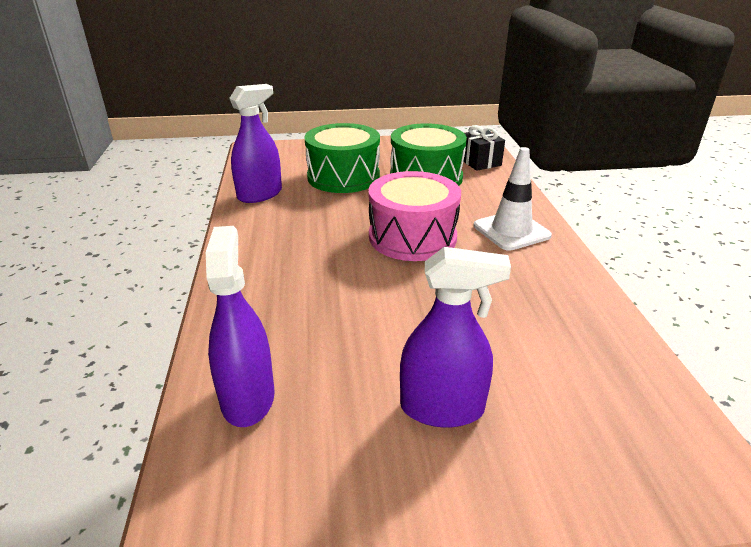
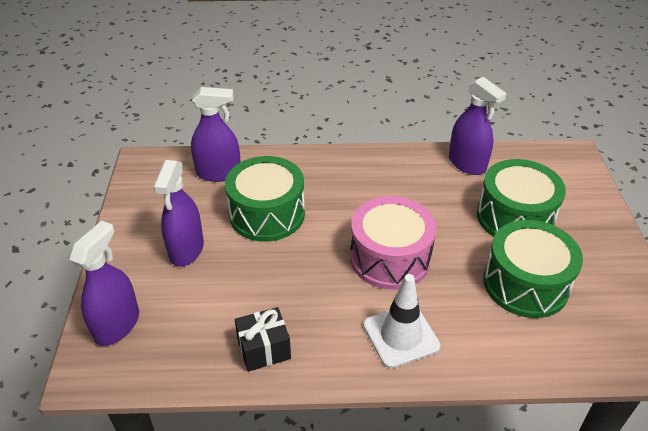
camera: 95 degrees right, 10 degrees up
(351, 330) = (267, 214): none -> green drum
(479, 162) = (584, 345): black gift -> black gift (264, 349)
(626, 464) = (117, 325): none -> purple spray bottle

